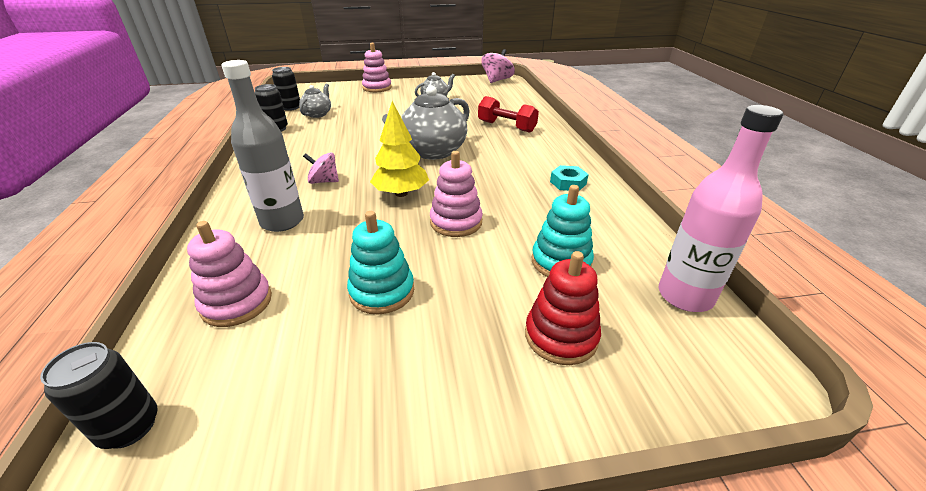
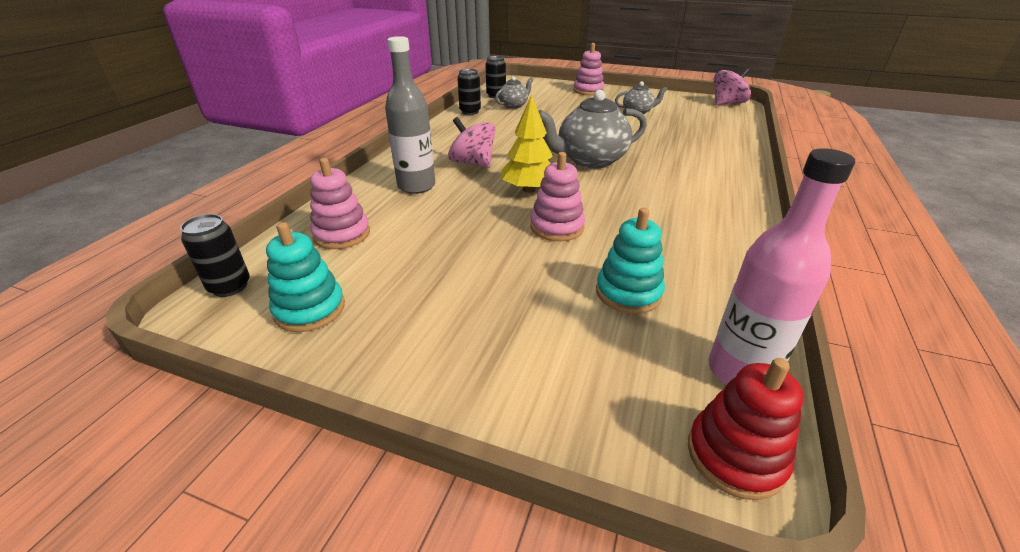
camera: 30 degrees right, 0 degrees up
(324, 181) = (473, 163): pink spinning top -> pink spinning top, size x1.53
(382, 291) = (446, 262): turquoise stacking toy -> turquoise stacking toy (310, 309)
(506, 127) = (692, 153): red dumbbell -> none
(561, 336) = (566, 352): red stacking toy -> red stacking toy (735, 456)
(568, 183) = (711, 224): turquoise nut -> none

